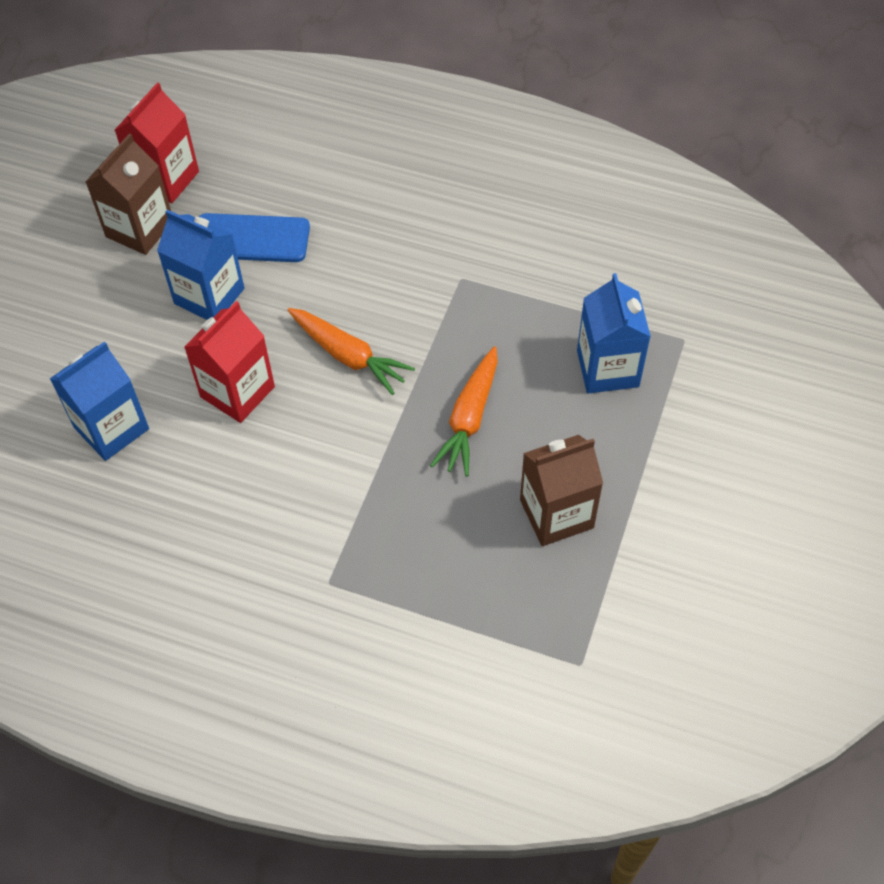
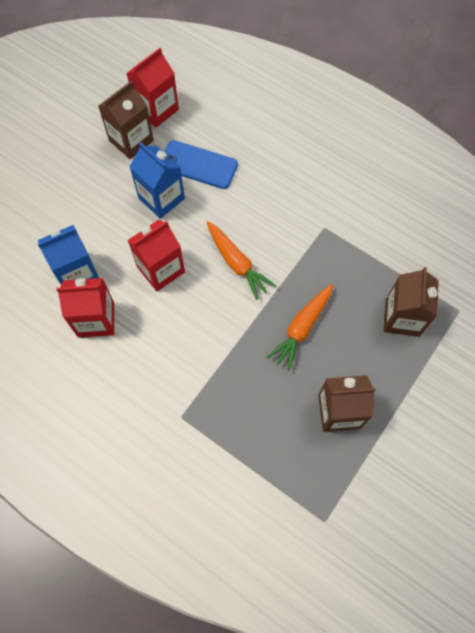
camera: 15 degrees right, 10 degrees up
(159, 484) = (96, 319): none -> red carton
(607, 368) = (402, 317): blue carton -> brown carton

